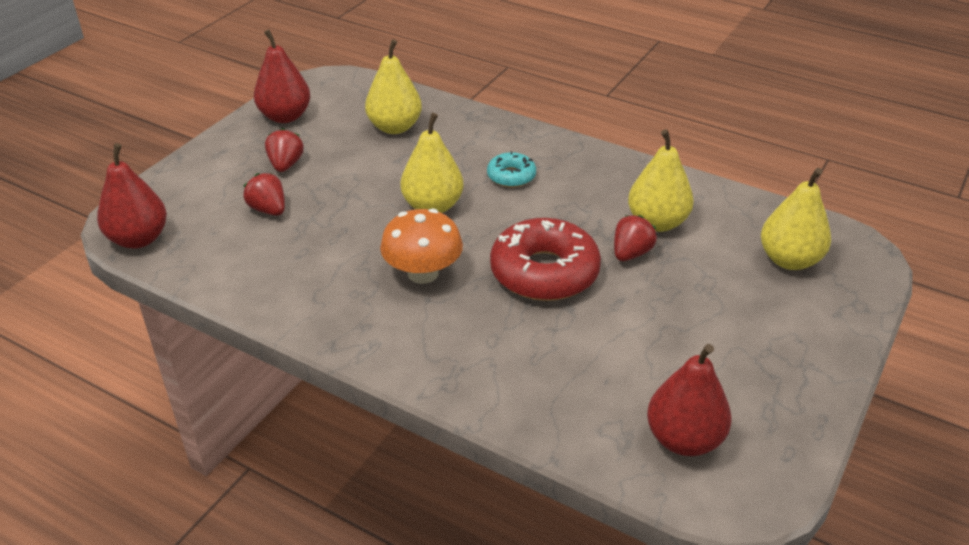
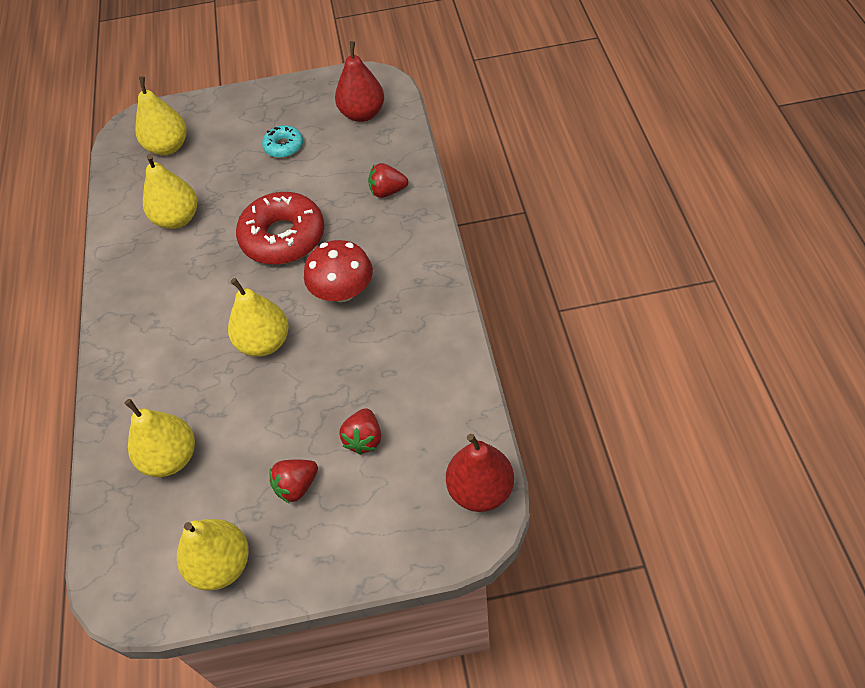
camera: 125 degrees left, 15 degrees up
(285, 116) = (221, 565): red pear -> yellow pear
(423, 273) = (343, 291): orange mushroom -> red mushroom
(511, 176) = (184, 326): turquoise donut -> turquoise donut (284, 146)
(631, 253) = (224, 212): red strawberry -> red strawberry (387, 191)

